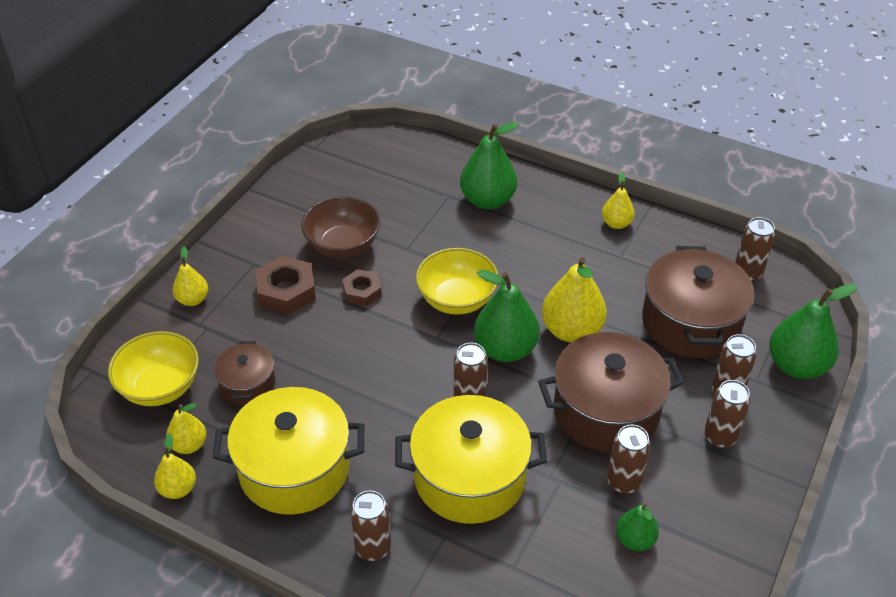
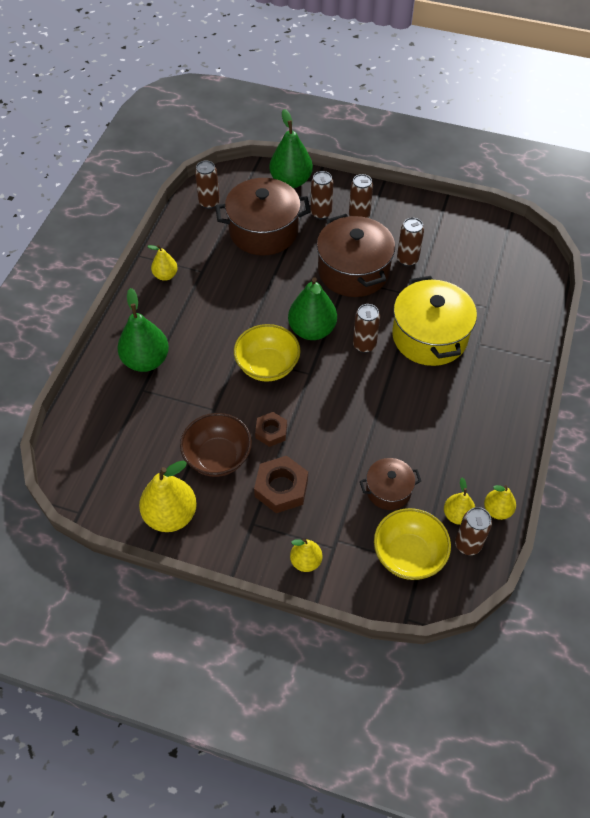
camera: 100 degrees left, 10 degrees up
(294, 469) = (455, 439): yellow pot -> none
(373, 547) = (500, 380): brown can -> brown can (468, 544)
(571, 330) = (285, 294): yellow pear -> yellow pear (171, 515)
(635, 540) = (447, 252): green pear -> none

